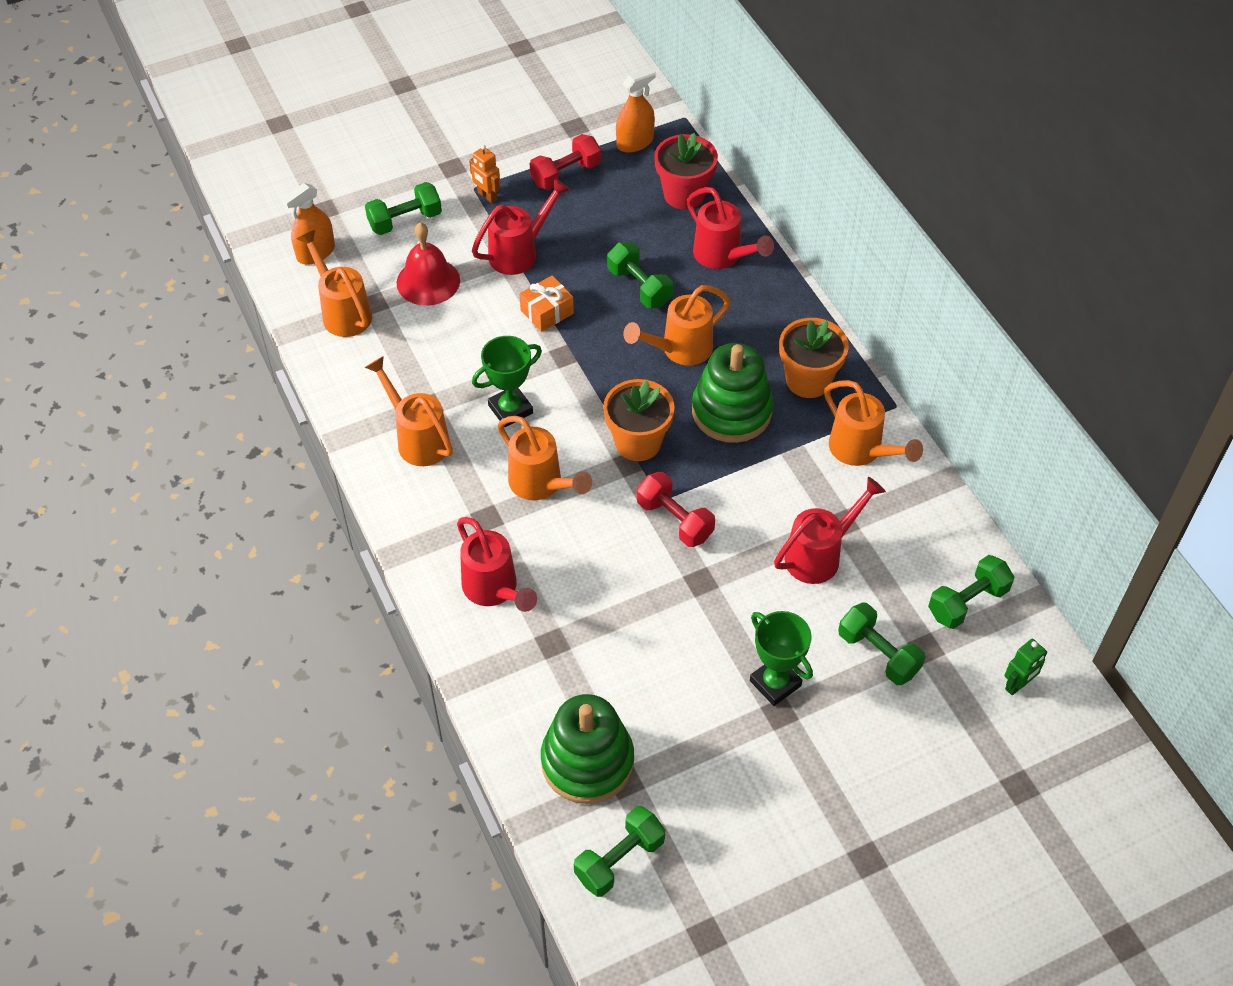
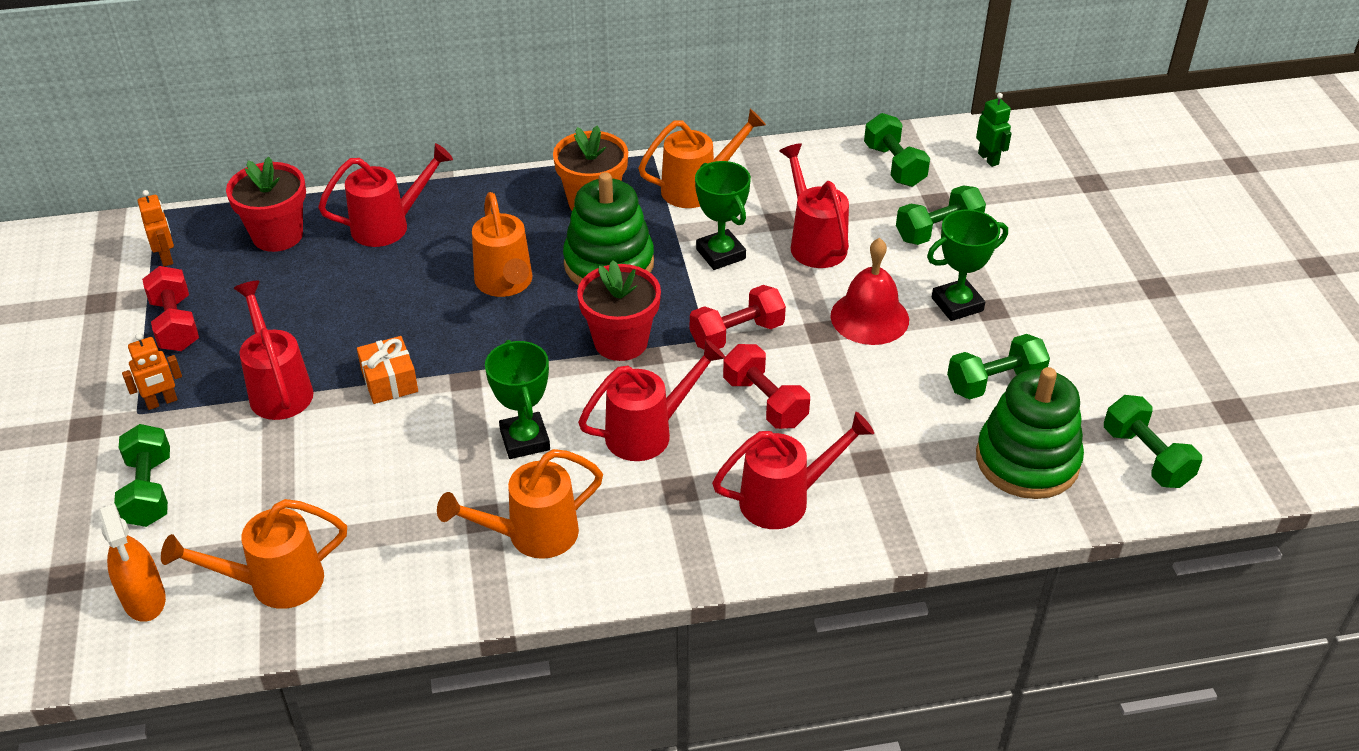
camera: 75 degrees left, 10 degrees down
(428, 281) = (273, 484): red bell -> red bell (869, 317)
(541, 484) = (648, 432): orange watering can -> red watering can
(599, 556) = (764, 402): none -> red dumbbell
(635, 142) = (166, 257): orange spray bottle -> orange robot
(638, 442) = (621, 342): orange flower pot -> red flower pot
(639, 287) = (396, 297): green dumbbell -> green dumbbell (994, 383)
(775, 487) = (720, 254): none -> green trophy

